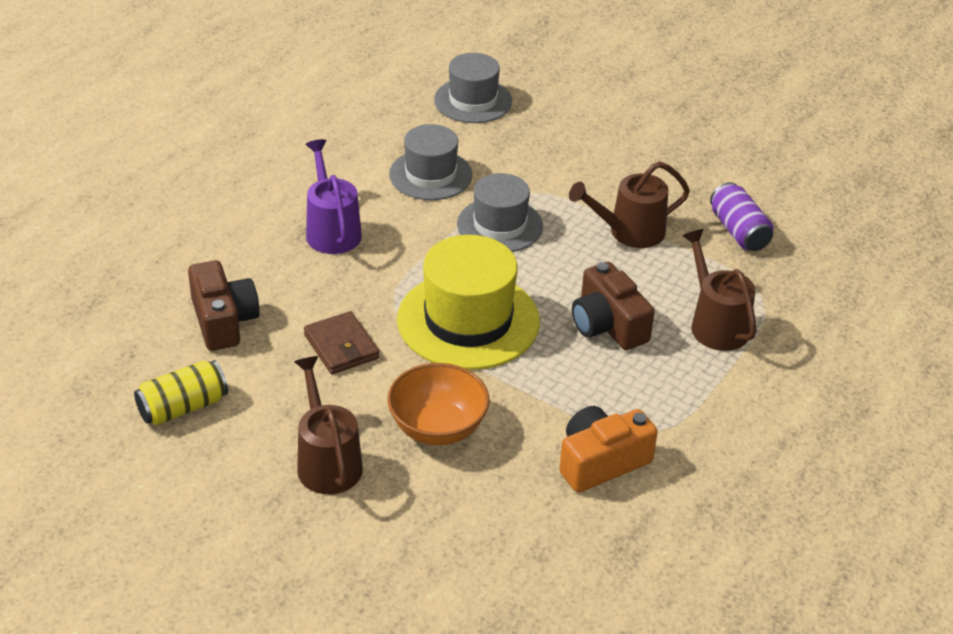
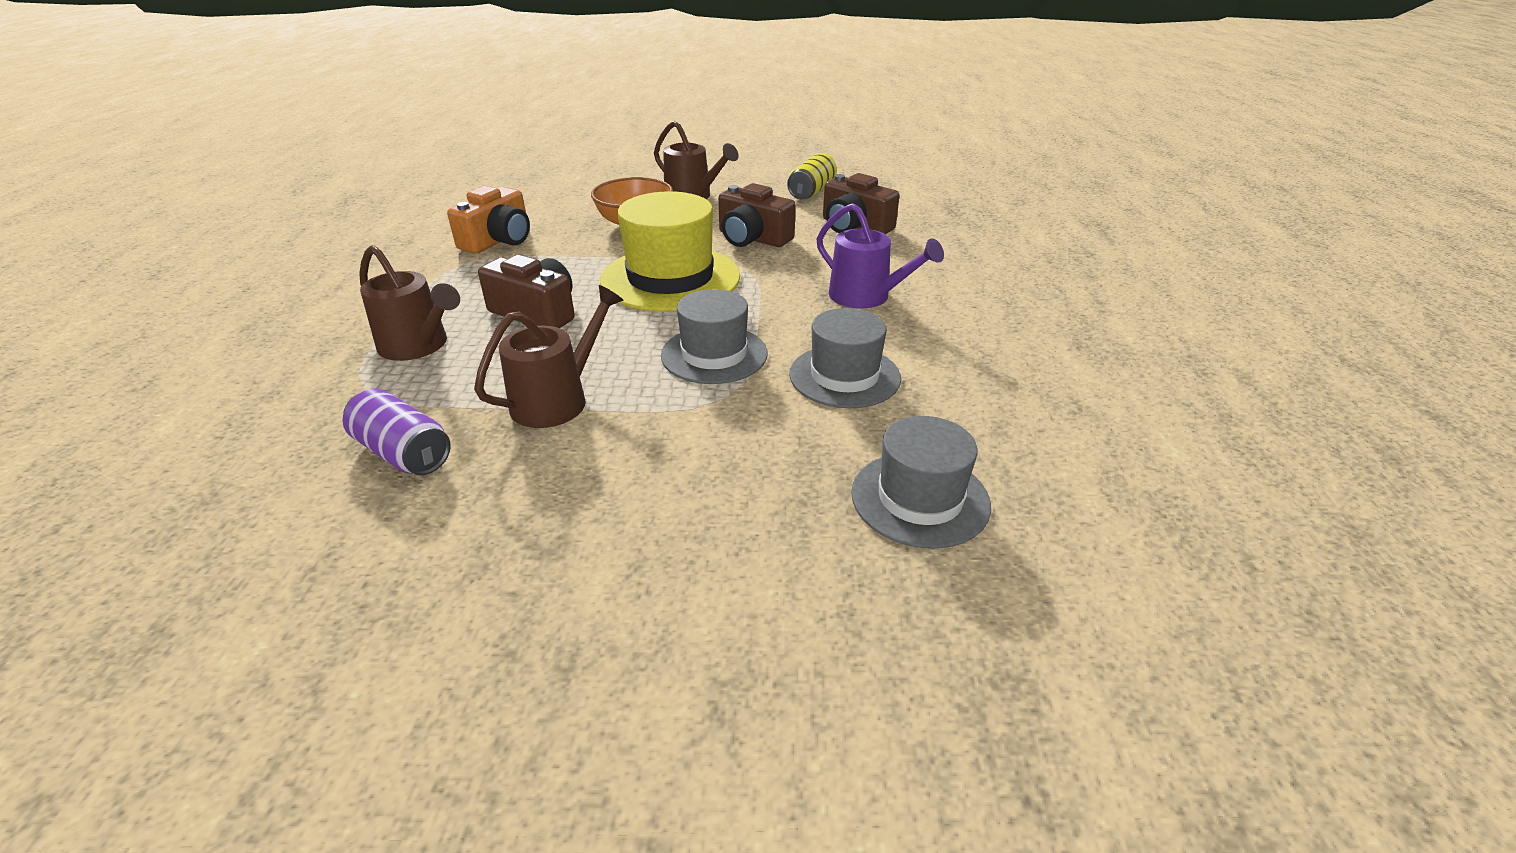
camera: 150 degrees right, 5 degrees down
(341, 346) = (752, 238): brown wallet -> brown camera

